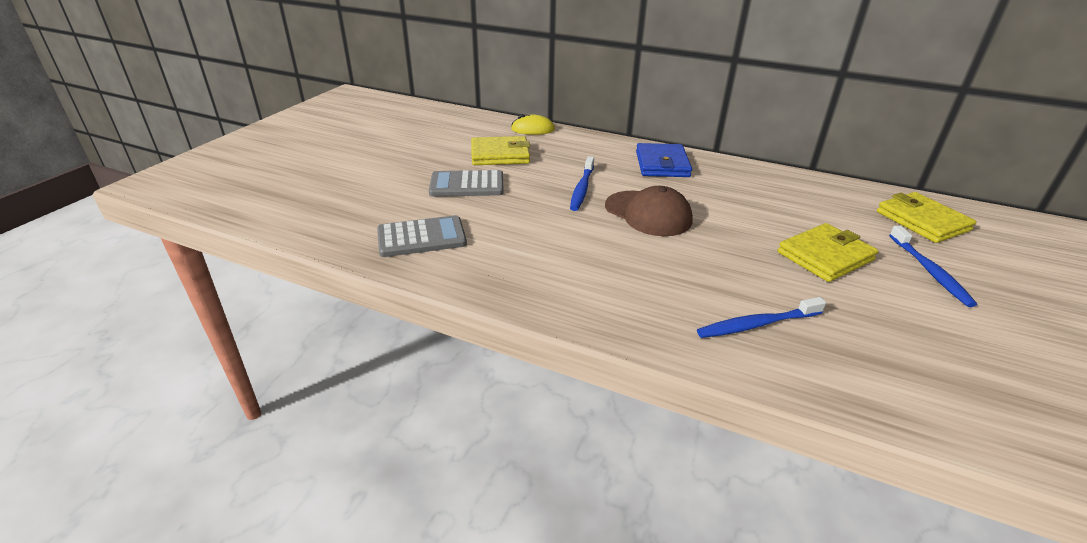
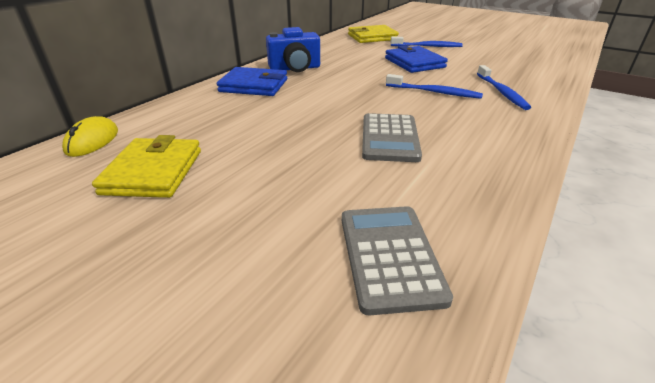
camera: 80 degrees left, 0 degrees up
(467, 185) = (235, 206): grey calculator -> grey calculator (389, 138)
(582, 188) = (286, 126): blue toothbrush -> blue toothbrush (434, 92)
(648, 213) = (348, 103): brown cap -> none
(727, 178) = (295, 68): none -> blue camera
(825, 256) = (414, 63): yellow wallet -> blue wallet

